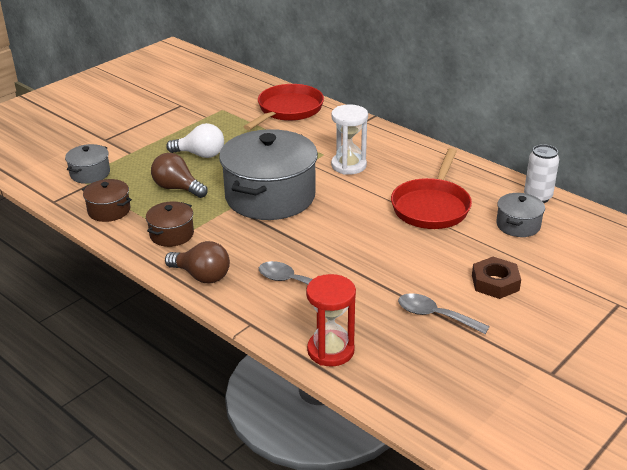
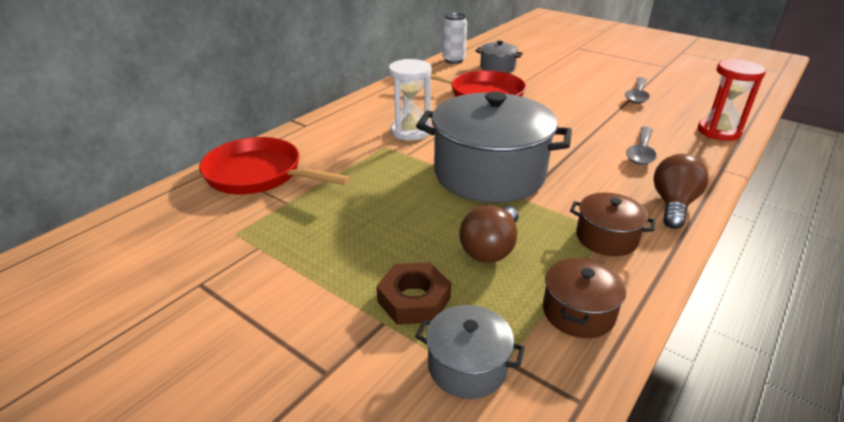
camera: 95 degrees left, 0 degrees up
(200, 155) = (388, 238): white light bulb -> none
(495, 283) = (580, 77): brown nut -> brown nut (414, 299)

